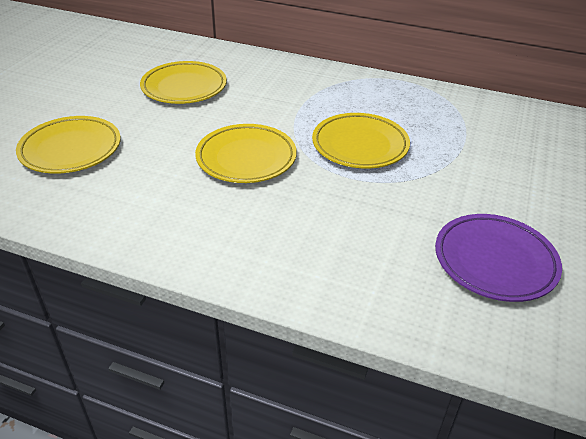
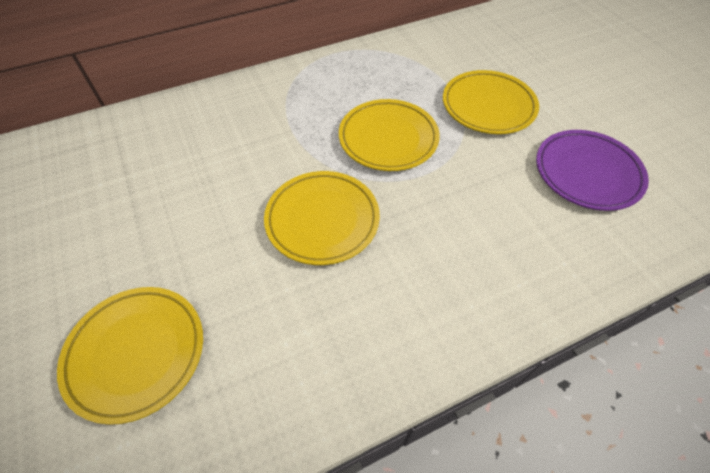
camera: 45 degrees left, 15 degrees up
(184, 87) = (154, 185): yellow plate -> yellow plate (488, 106)

